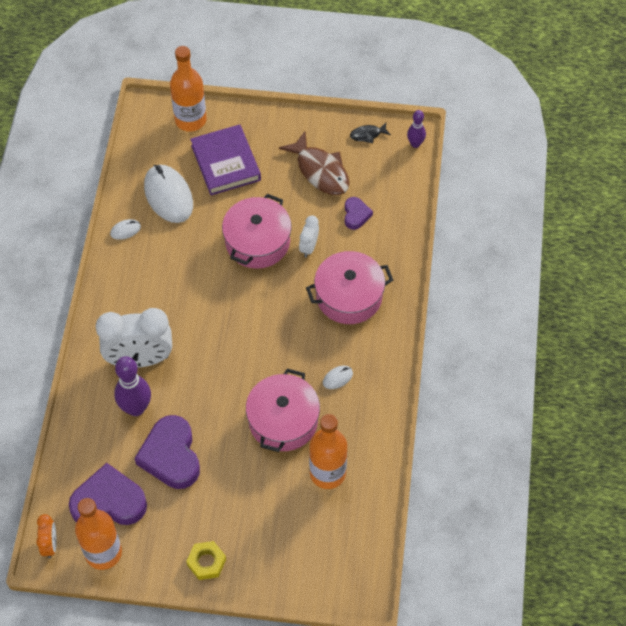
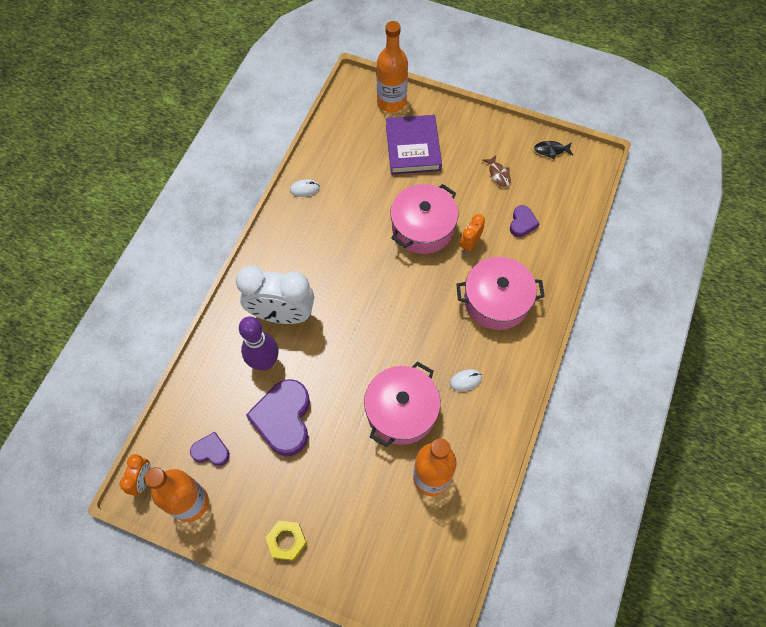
camera: 15 degrees right, 5 degrees up
(109, 502) = (211, 451): purple heart -> purple heart, size x0.51
(168, 196) = (352, 166): white mouse -> none
(309, 247) = (470, 244): white clock -> orange clock
(320, 171) = (498, 174): brown fish -> brown fish, size x0.48
(415, 144) = (594, 168): purple bowling pin -> none

